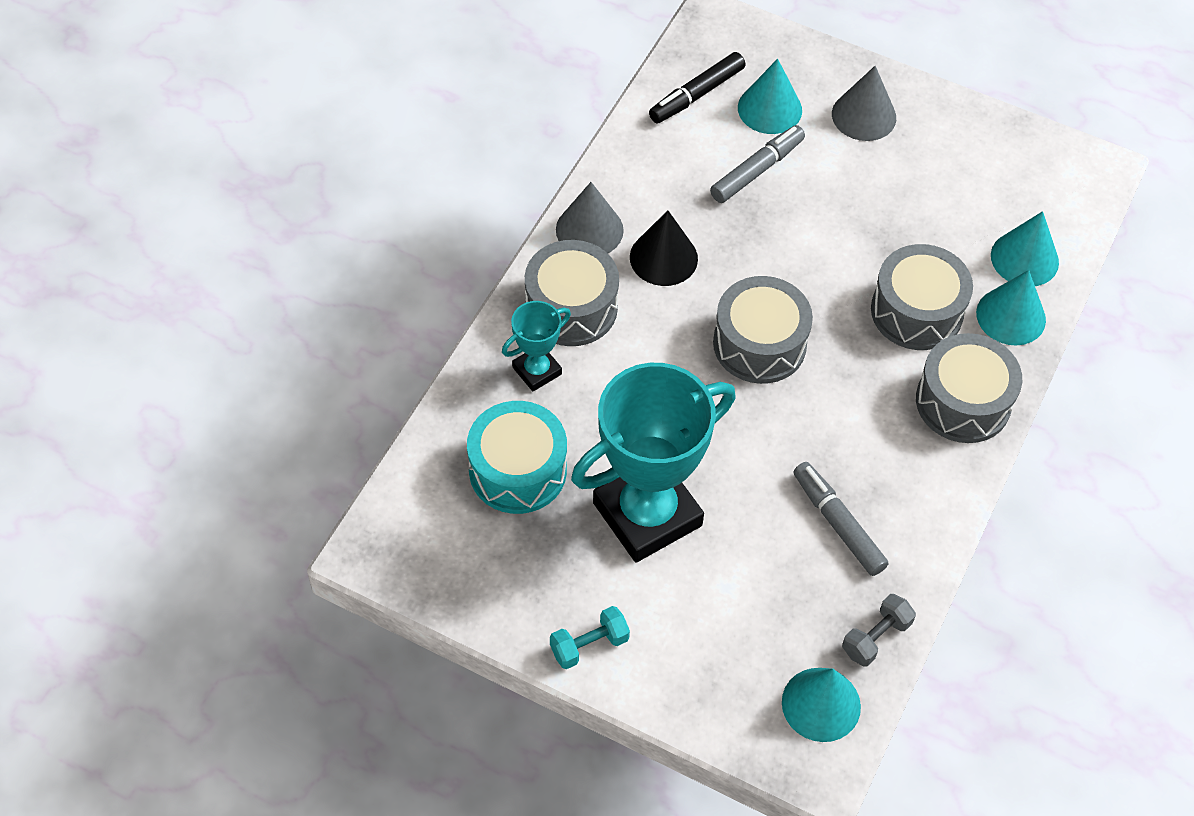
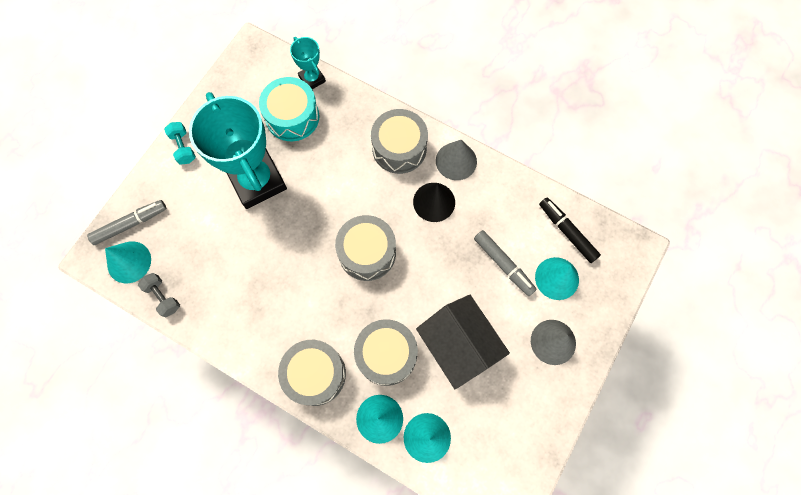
camera: 95 degrees right, 15 degrees up
(537, 371) = (356, 128): turquoise trophy -> turquoise trophy (312, 79)
(838, 523) = (238, 284): grey marker -> grey marker (130, 224)
(886, 223) = (459, 345): none -> black house

